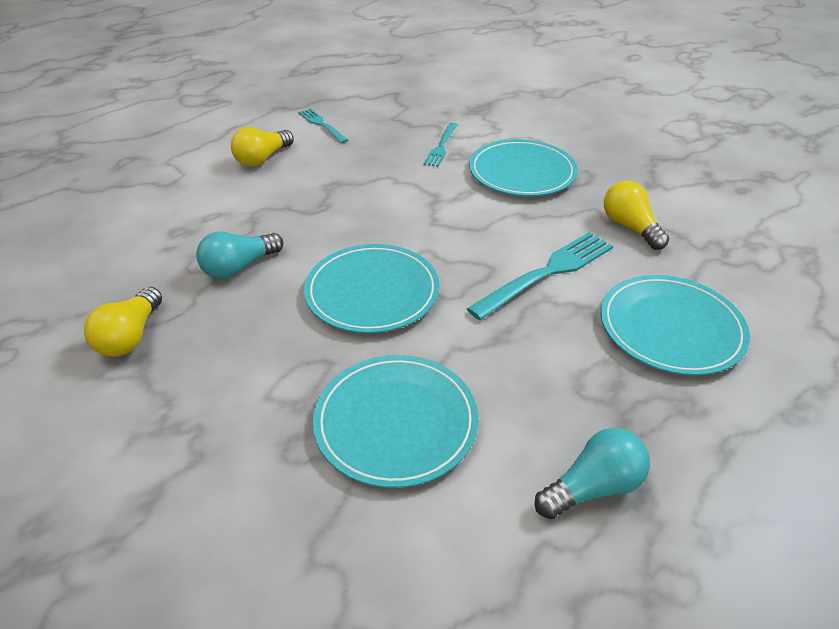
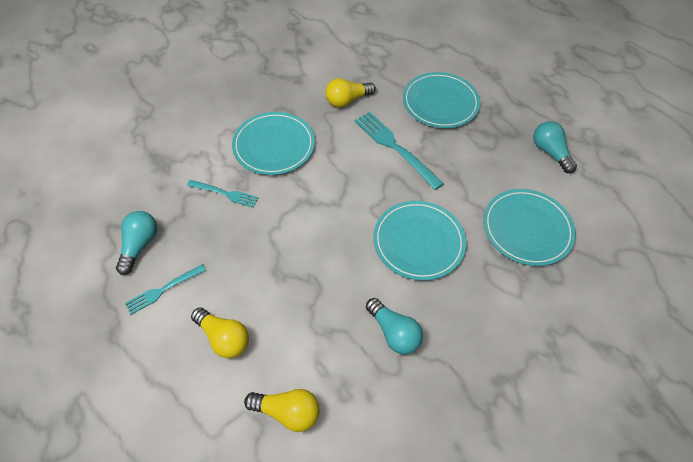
camera: 90 degrees left, 15 degrees up
(130, 336) = (478, 397): yellow light bulb -> yellow light bulb (287, 412)
(373, 109) = (140, 245): none -> turquoise light bulb

